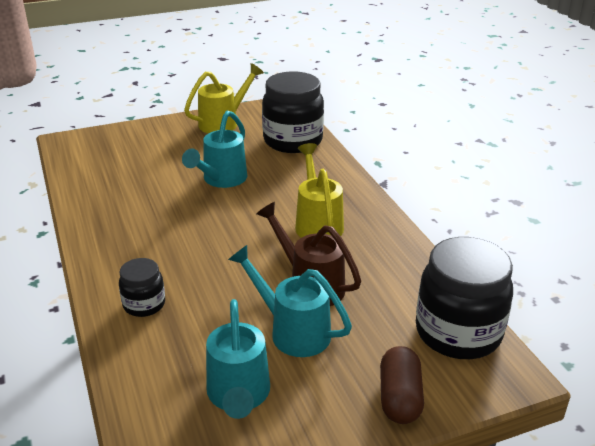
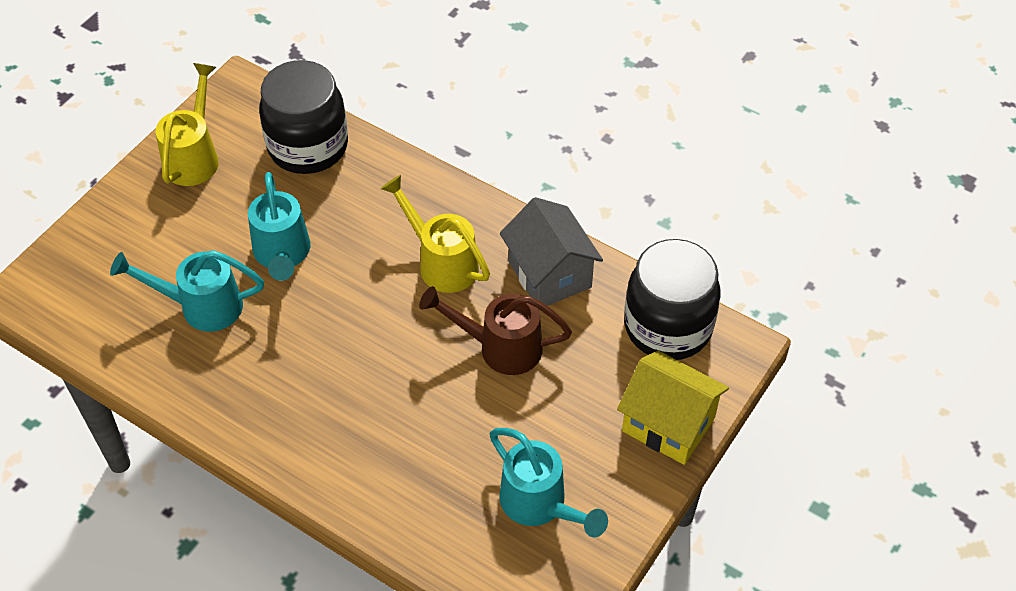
camera: 35 degrees left, 20 degrees up
(144, 304) = (364, 465): black jar -> none
(292, 331) = (528, 410): turquoise watering can -> turquoise watering can (201, 306)
(389, 261) = (549, 274): none -> grey house
(400, 398) = (668, 424): brown capsule -> yellow house

